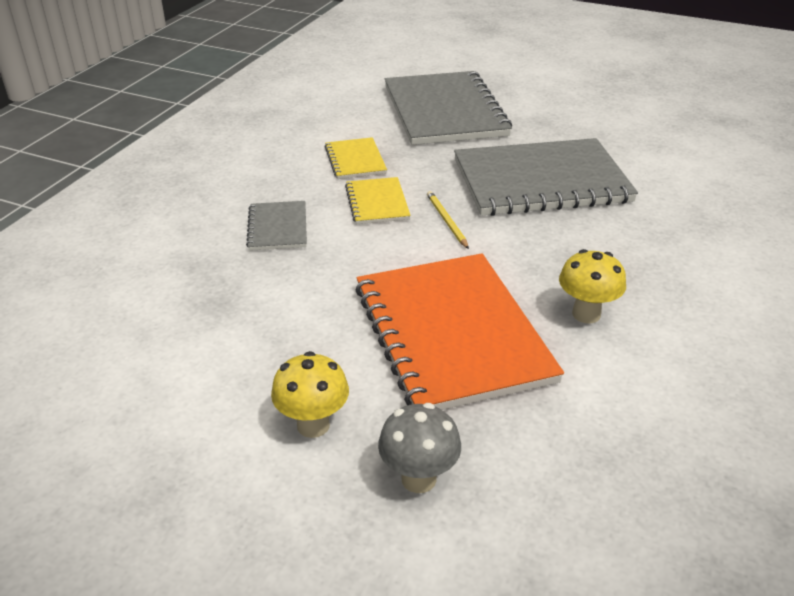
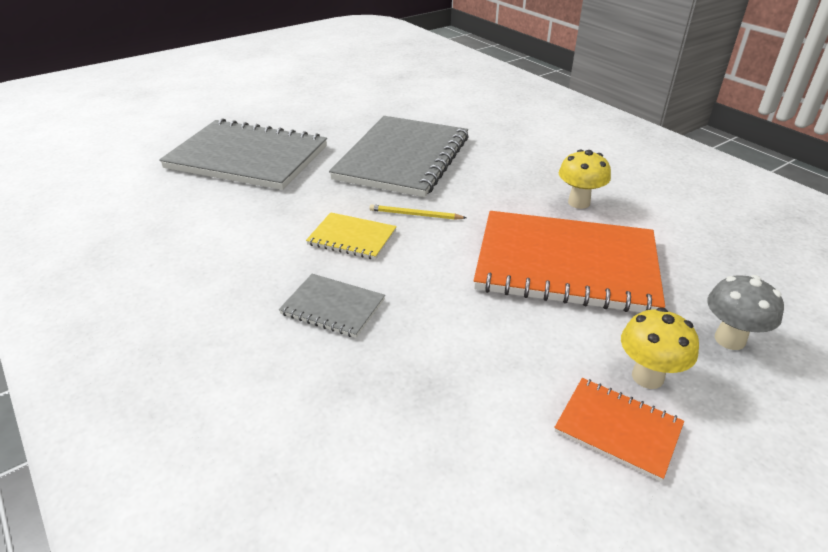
camera: 60 degrees left, 0 degrees up
(232, 418) = (618, 429): none -> orange notebook
(355, 160) = (268, 226): yellow notebook -> none

